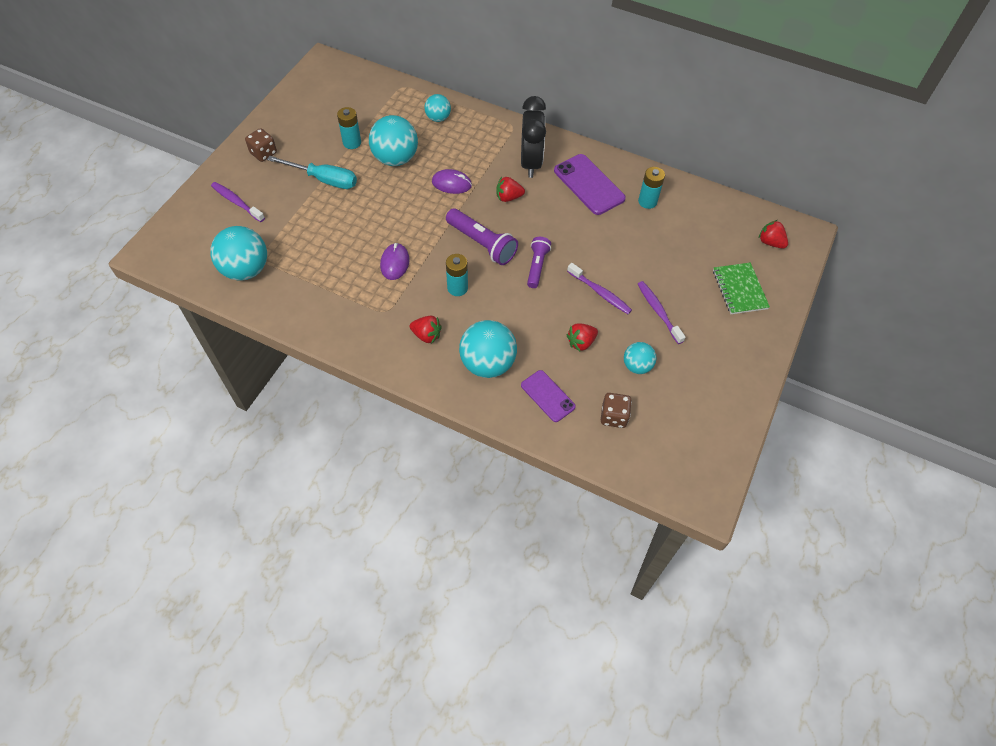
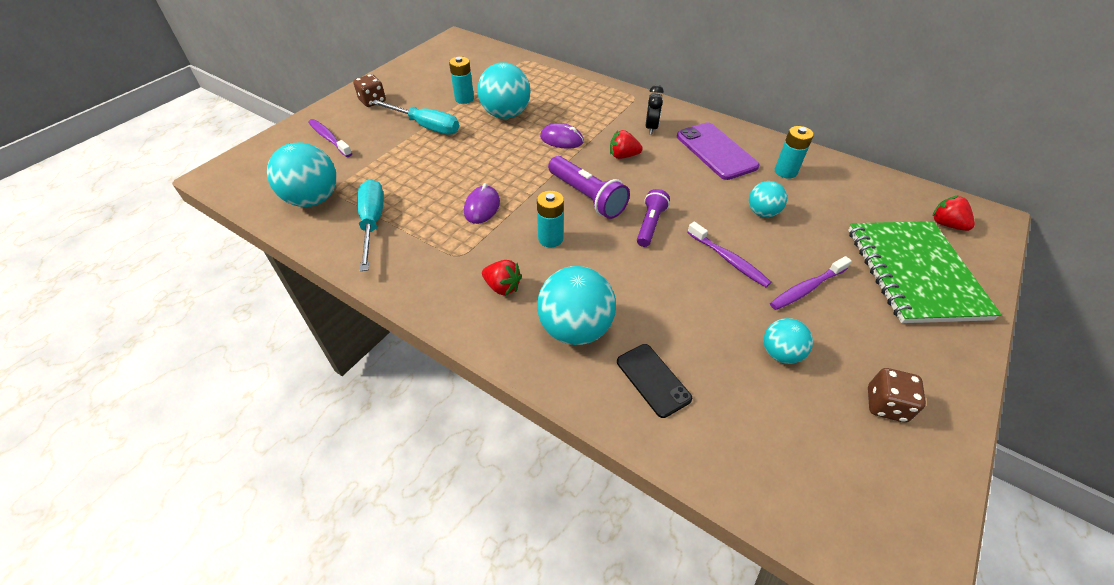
camera: 10 degrees right, 10 degrees down
(305, 288) = (372, 223): none -> turquoise screwdriver
(438, 118) = (557, 85): turquoise ball -> turquoise ball (762, 212)
(531, 163) = (651, 128): black clock -> black clock, size x0.55
(548, 396) = (653, 380): purple phone -> black phone
(581, 342) = (702, 315): red strawberry -> none
(613, 416) = (748, 420): brown dice -> brown dice (885, 405)
(658, 311) = (806, 288): purple toothbrush -> purple toothbrush turned 105 degrees counterclockwise
(739, 289) = (914, 273): green notebook -> green notebook, size x1.73

